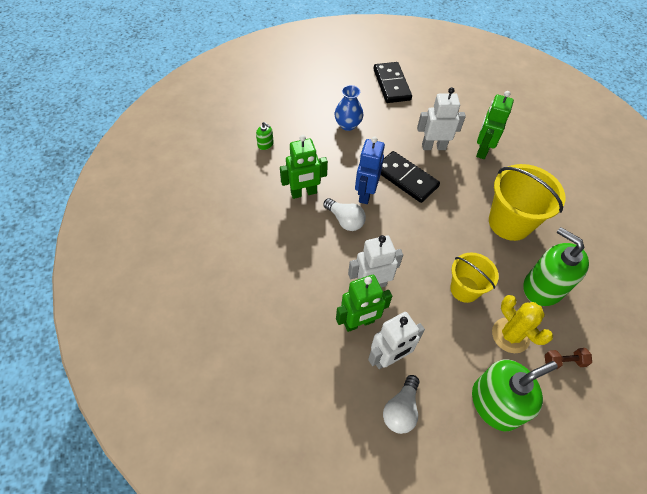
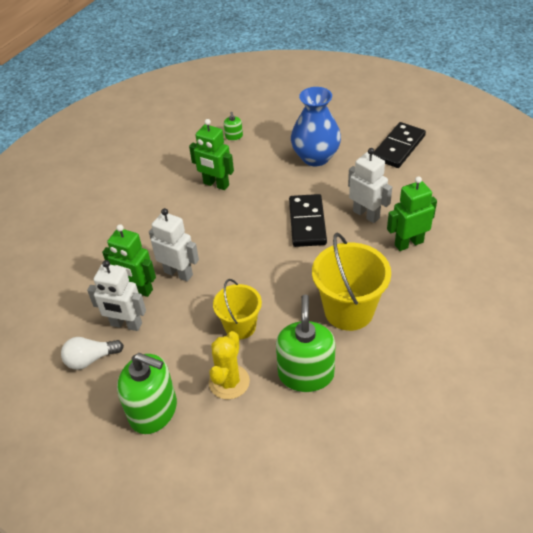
camera: 50 degrees right, 10 degrees down
(345, 220) = (219, 221): white light bulb -> none
(348, 125) = (315, 157): blue vase -> blue vase, size x1.60
(365, 194) = (259, 213): blue robot -> none
(563, 361) = (243, 432): brown dumbbell -> none

